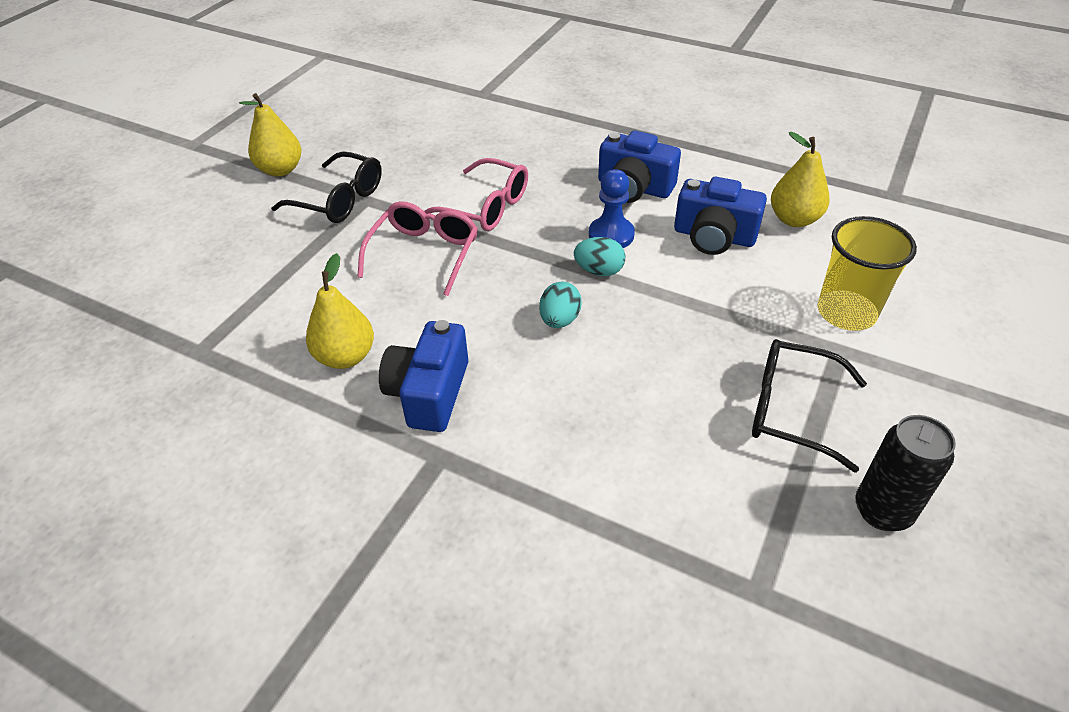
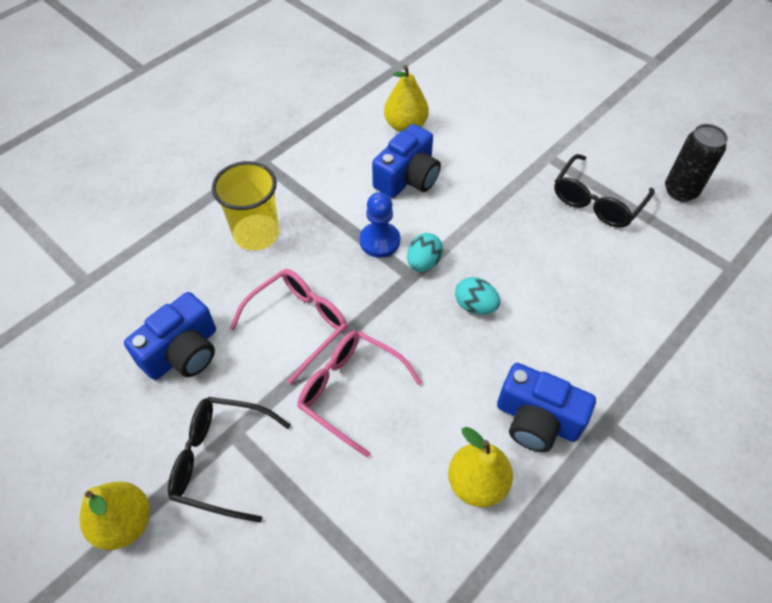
camera: 75 degrees left, 10 degrees up
(339, 200) = (221, 460): black glasses -> black glasses turned 120 degrees counterclockwise
(634, 188) = (320, 206): blue camera -> blue camera (183, 352)
(846, 312) = (514, 139): yellow cup -> yellow cup (256, 234)

